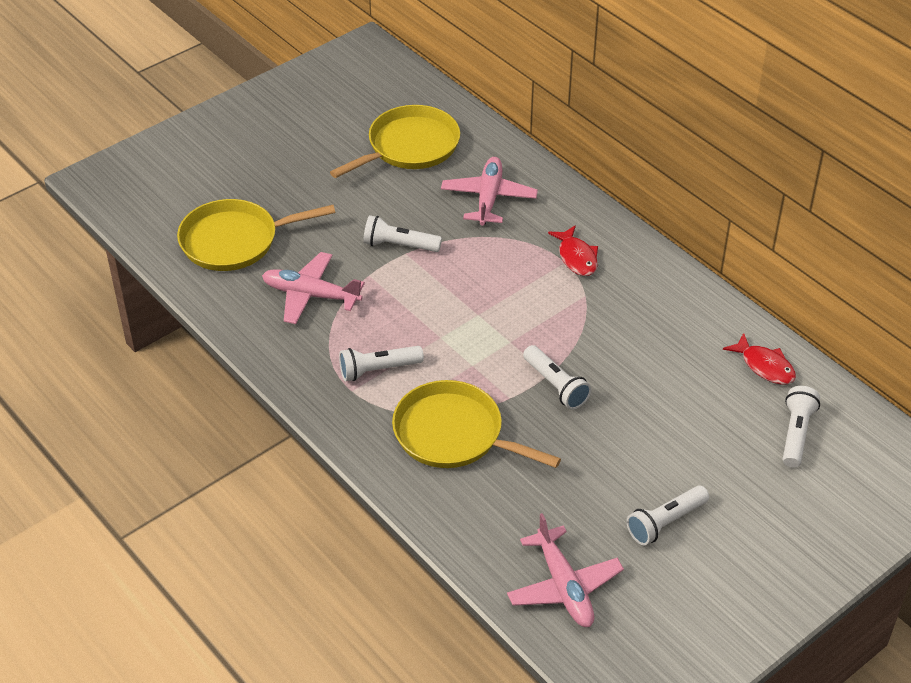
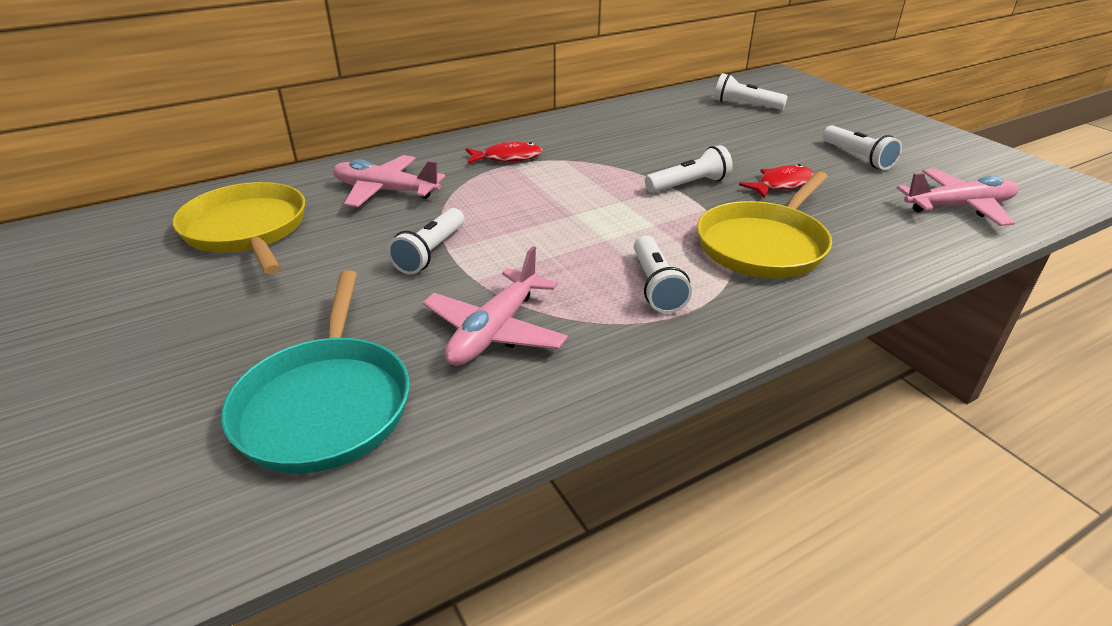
camera: 80 degrees left, 10 degrees down
(234, 241) = (325, 405): yellow pan -> turquoise pan
(764, 366) = (670, 106): red fish -> red fish (781, 184)

